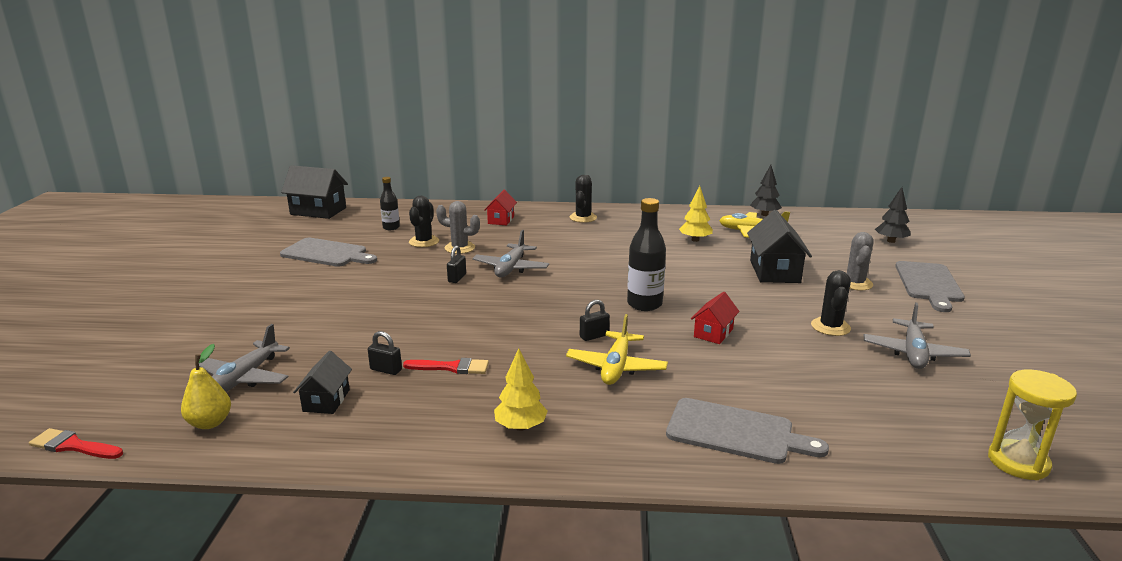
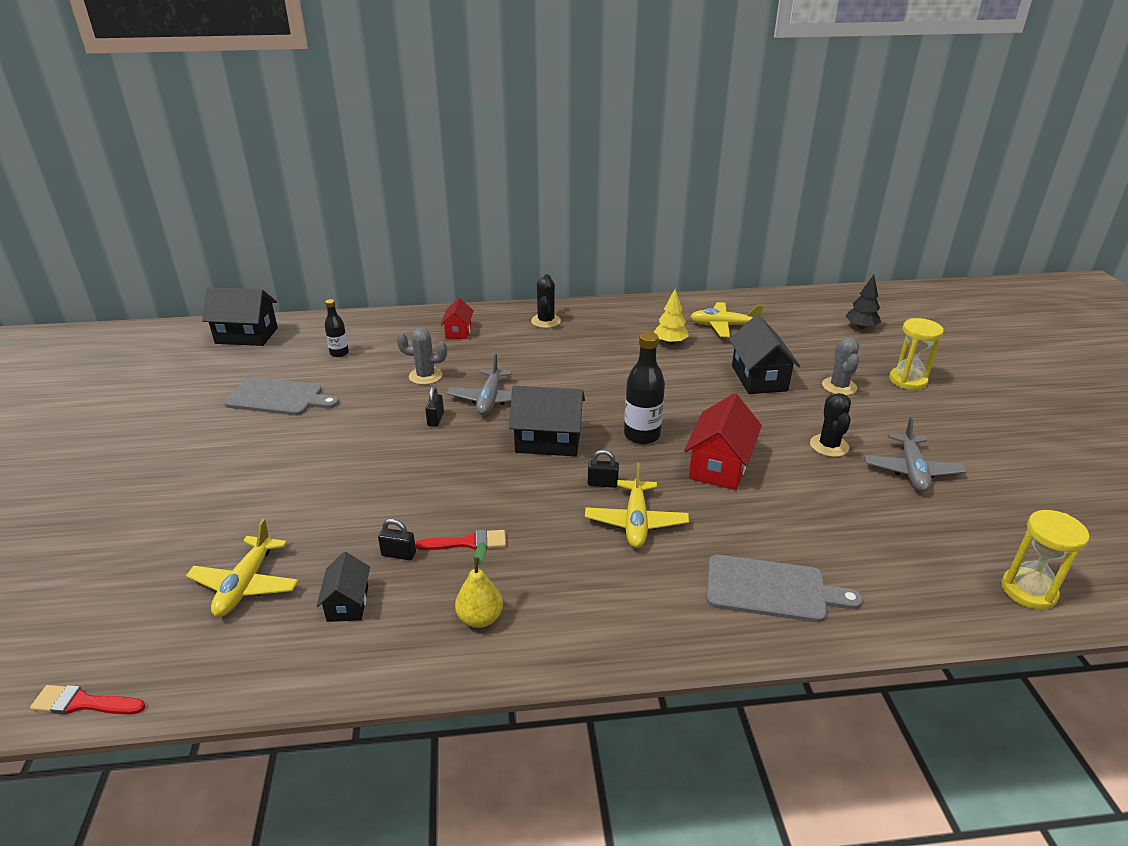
camera: 10 degrees left, 10 degrees up
(210, 423) = (229, 650): yellow pear -> yellow pear (480, 618)
(244, 378) = (246, 585): grey plane -> yellow plane
(424, 242) = (383, 370): black cactus -> none
(520, 427) = (562, 611): yellow tree -> none
(554, 301) = (548, 441): none -> black house
(594, 336) = (602, 483): black padlock -> black padlock turned 45 degrees clockwise
(713, 333) = (719, 466): red house -> red house, size x1.71
(764, 214) = (731, 301): black tree -> none
(929, 284) = (907, 380): grey cutting board -> yellow hourglass

